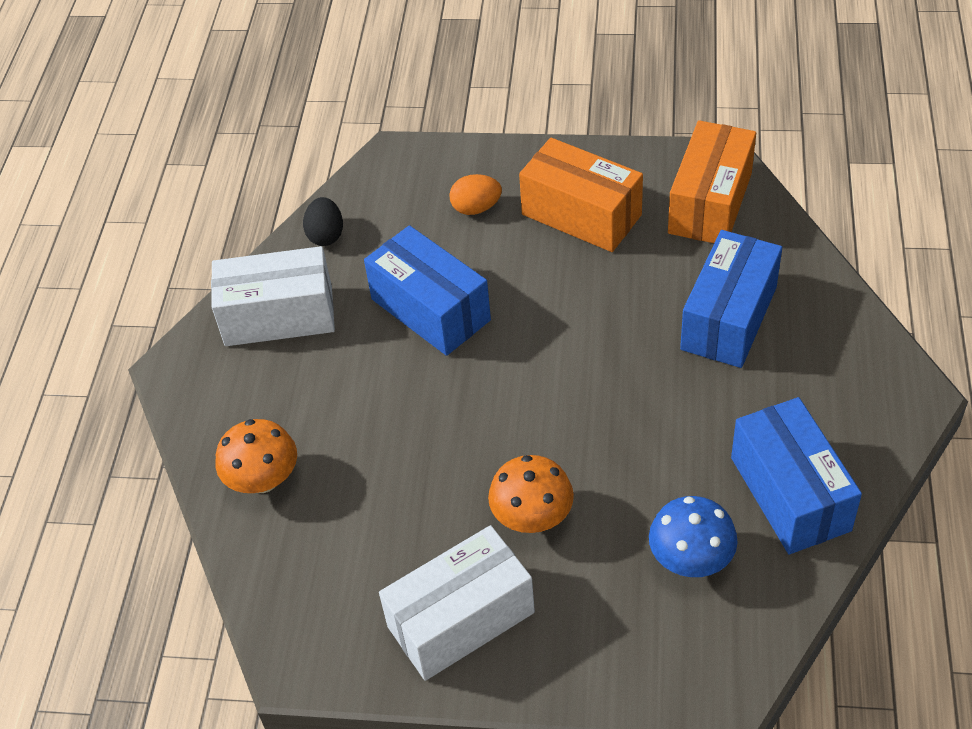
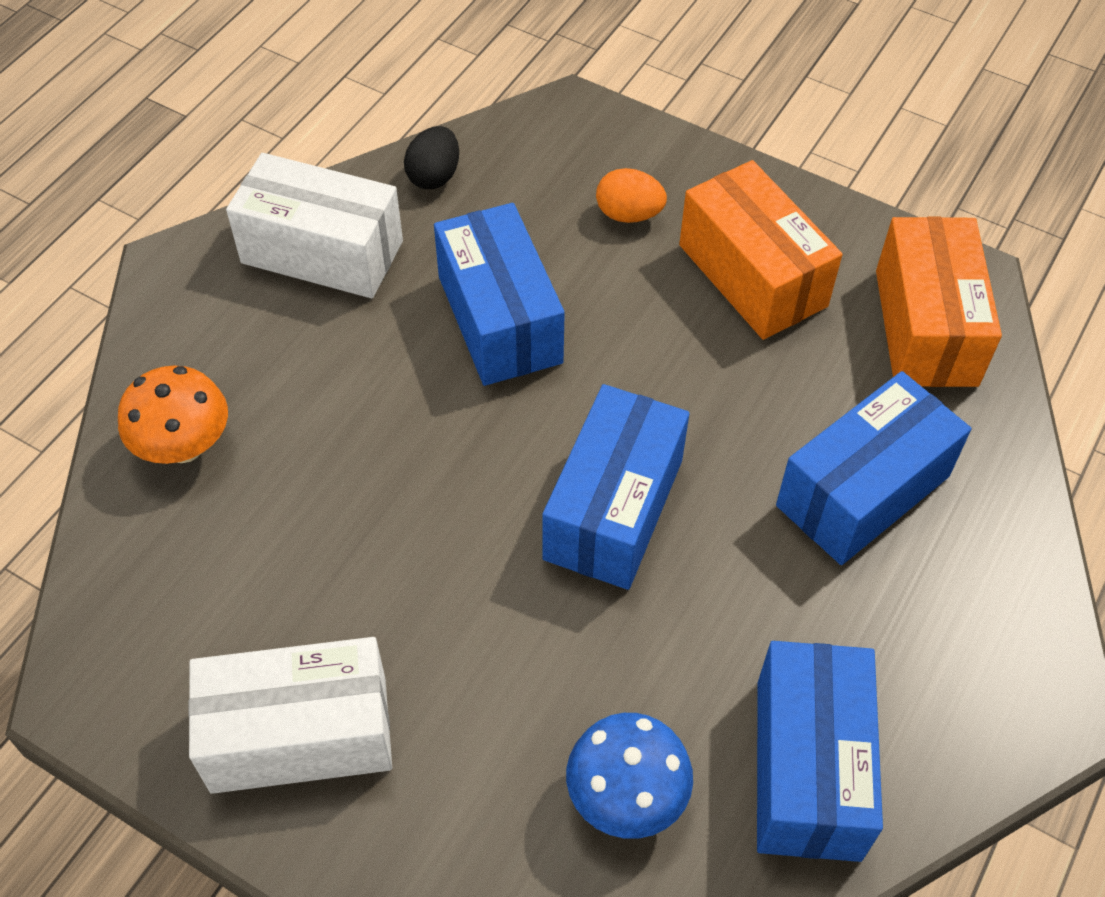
camera: 20 degrees right, 5 degrees up
(532, 517) = (463, 642): orange mushroom -> none
(579, 395) = (613, 509): none -> blue box
(710, 203) = (925, 327): orange box -> orange box turned 45 degrees counterclockwise

